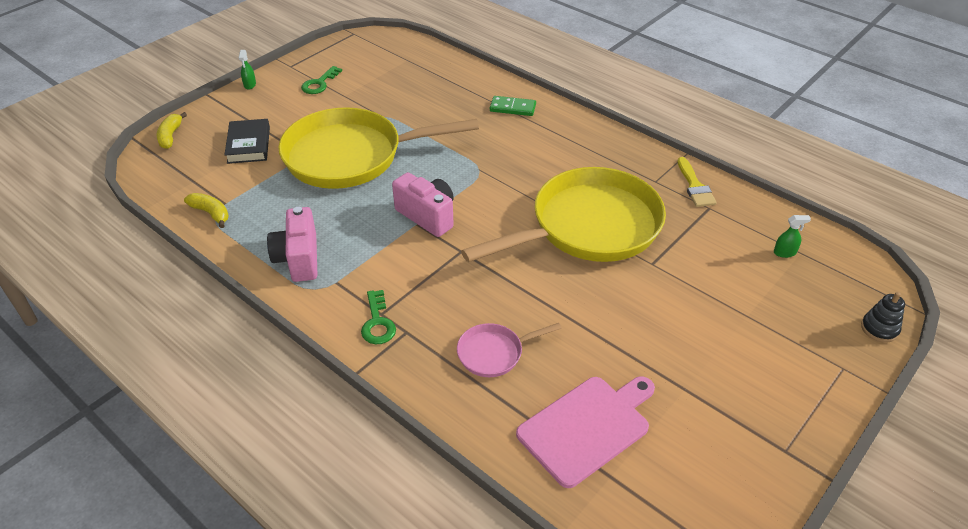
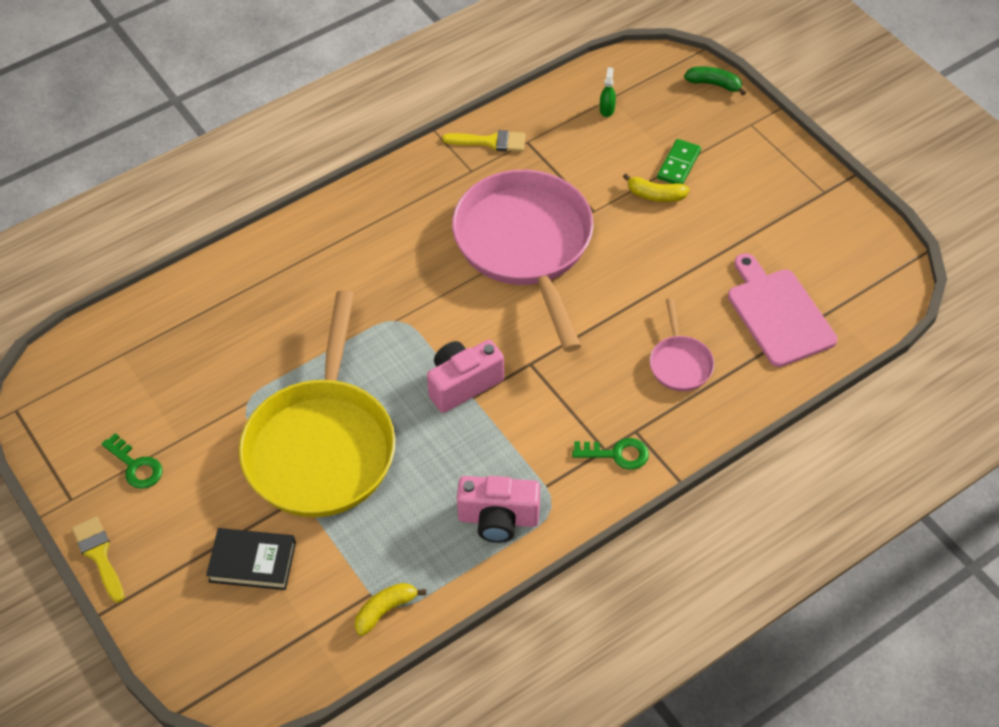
camera: 75 degrees left, 10 degrees up
(170, 136) = (192, 661): yellow banana -> yellow banana (655, 195)
(250, 85) = (99, 555): green spray bottle -> yellow brush
(512, 108) = (286, 262): green domino -> green domino (679, 164)
(588, 227) = (526, 246): yellow pan -> pink pan
(879, 329) = (714, 84): black stacking toy -> green banana

